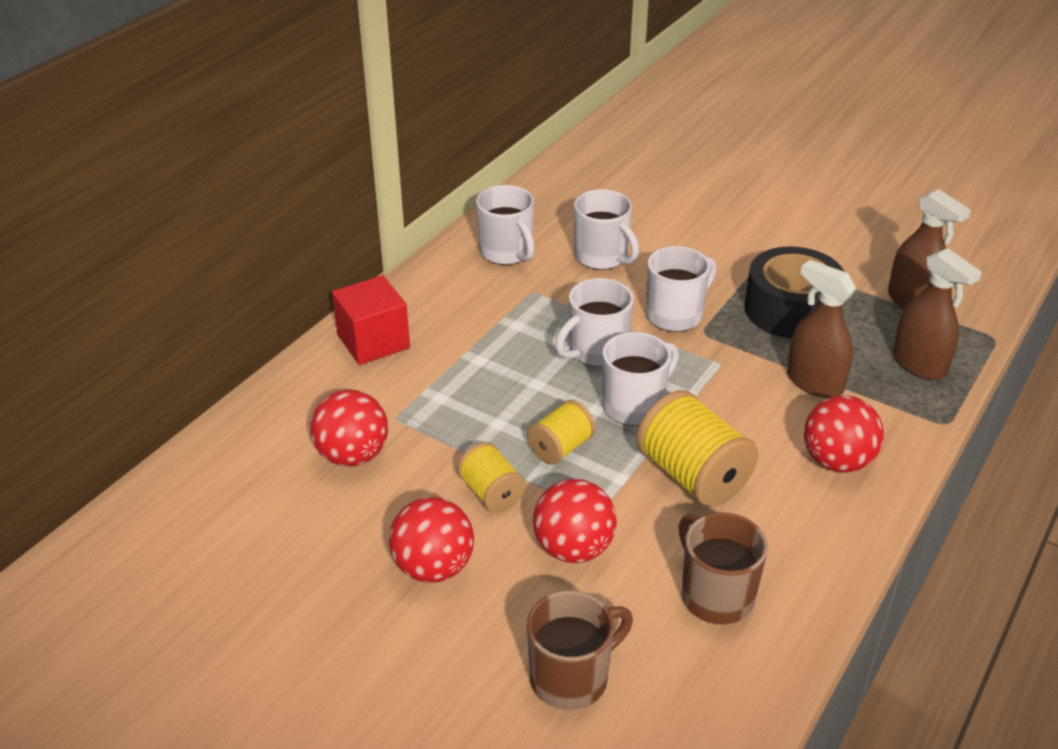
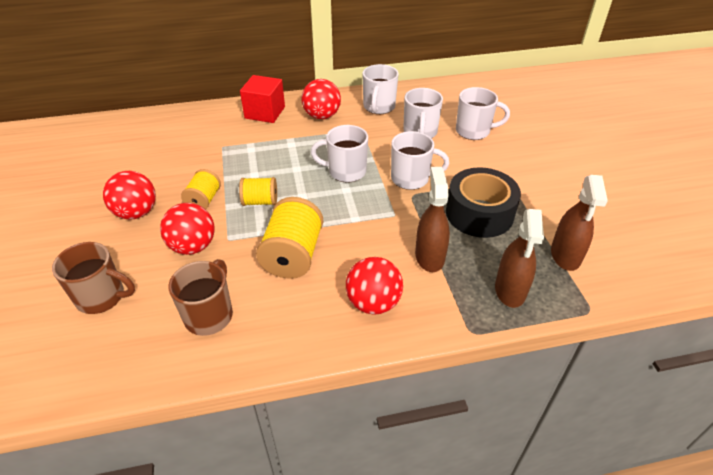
camera: 45 degrees right, 5 degrees up
(353, 455) = (184, 151): red ball -> red ball (322, 116)
(634, 406) = (321, 206): white mug -> white mug (474, 131)

